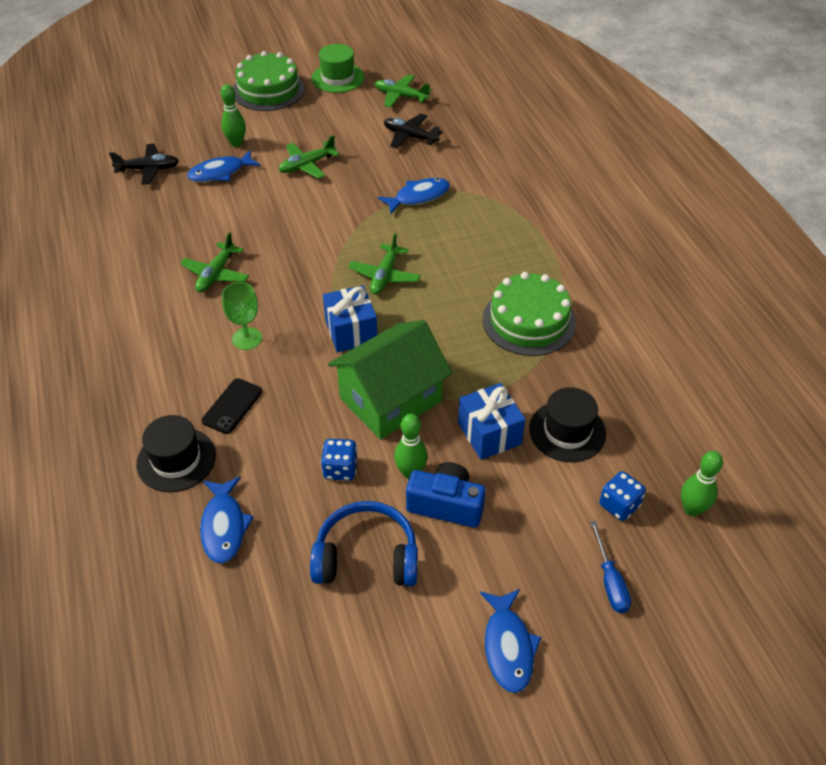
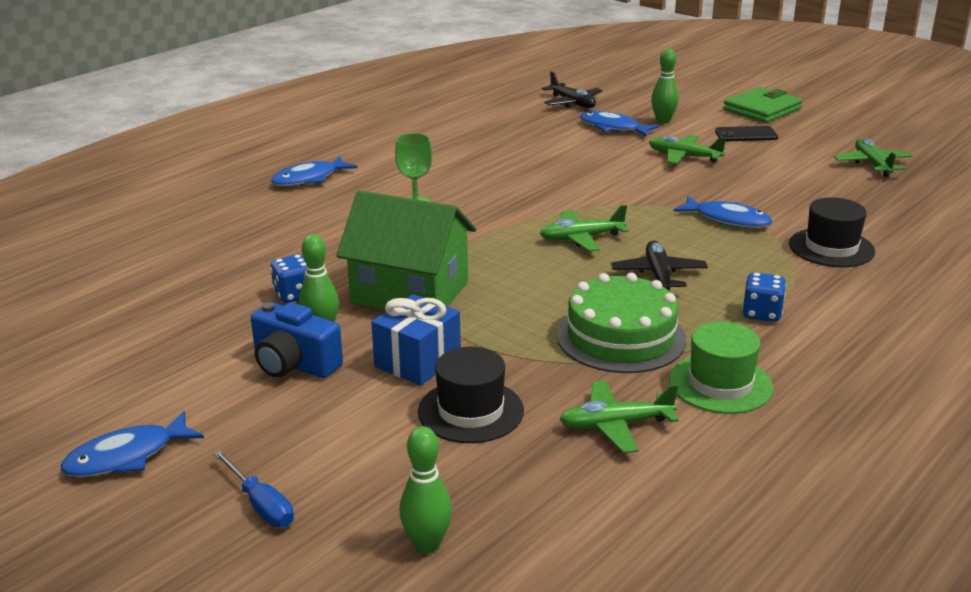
camera: 60 degrees right, 20 degrees down
(176, 459) = (244, 221): black hat -> black hat (831, 248)
(216, 274) = (480, 167): green plane -> green plane (615, 425)
(224, 526) = (185, 264): blue fish -> blue fish (309, 179)
(232, 406) = (326, 224): black phone -> black phone (746, 135)
(268, 90) = (762, 109): green cake -> green wallet
(338, 78) = (840, 129): green hat -> green hat (720, 384)
(351, 331) = (481, 246): blue gift -> none
(366, 556) = (195, 340): blue headphones -> none
(410, 136) = (816, 188): black plane -> black plane (658, 275)
(446, 505) = (294, 364): blue camera -> blue camera turned 135 degrees clockwise
(610, 581) = (260, 505): blue screwdriver -> blue screwdriver turned 90 degrees counterclockwise
(619, 505) = (385, 481): blue dice -> blue dice (761, 313)

